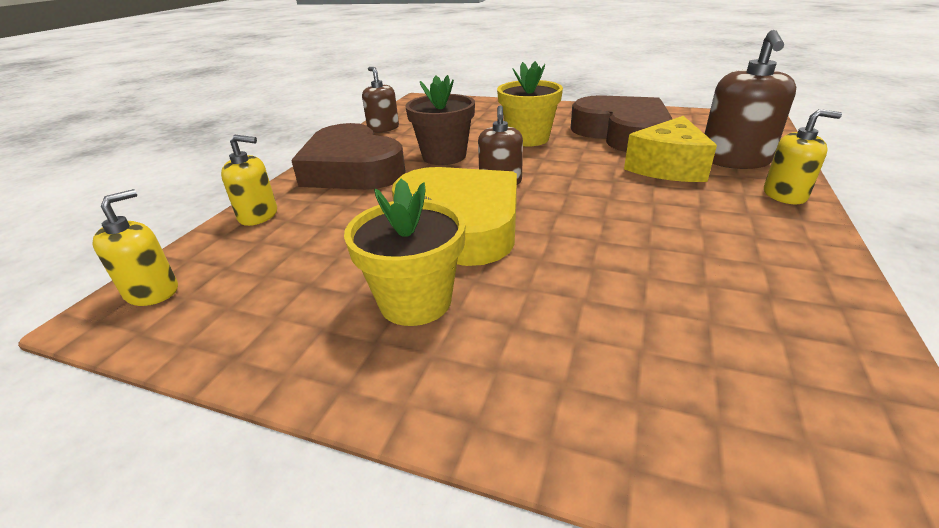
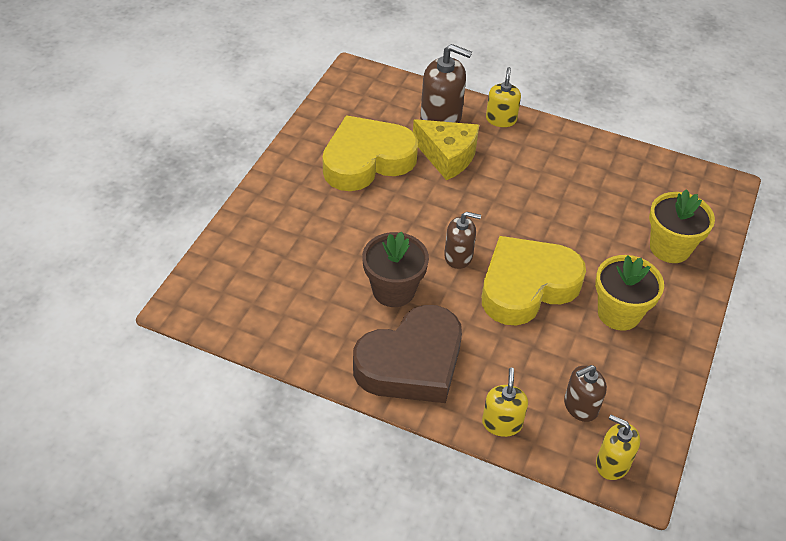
camera: 90 degrees left, 15 degrees up
(383, 128) = (291, 343): brown soap dispenser -> brown soap dispenser (580, 406)
(528, 139) = (362, 224): yellow flower pot -> yellow flower pot (670, 248)
(622, 133) = (367, 160): brown heart -> yellow heart

